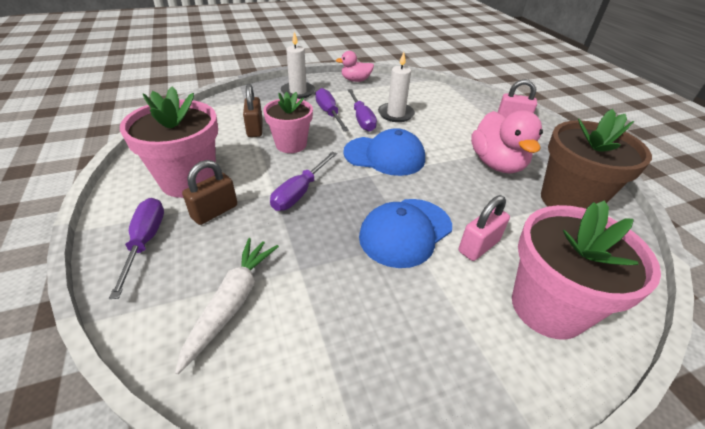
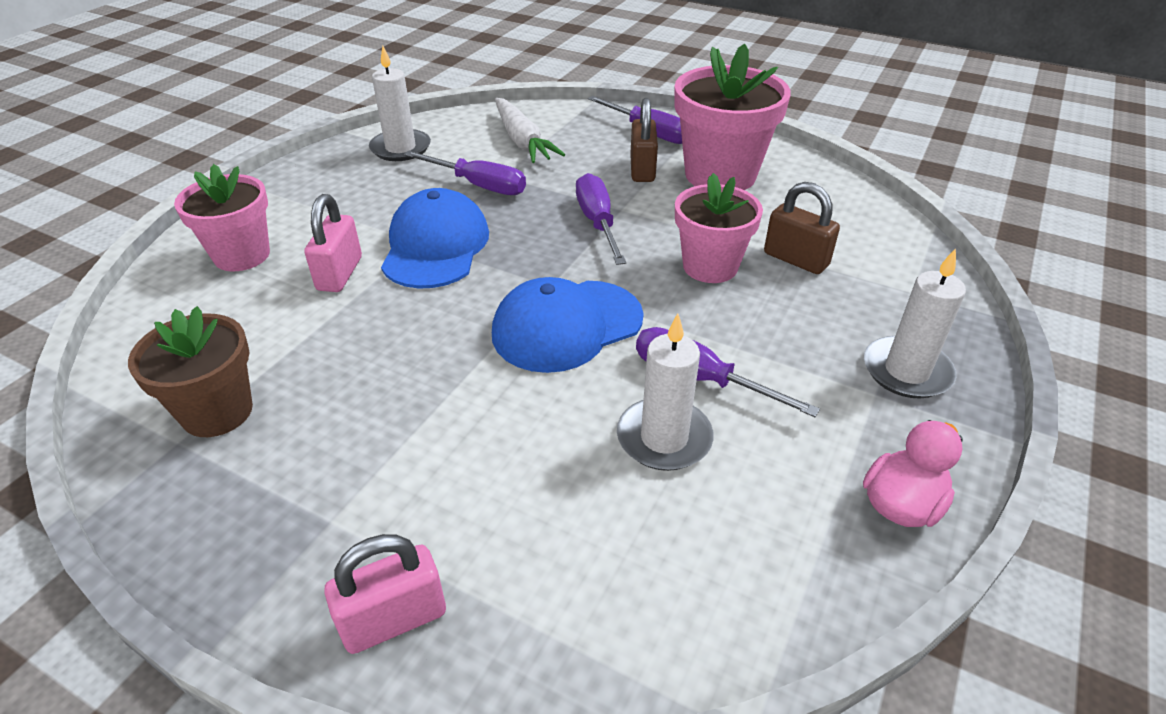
camera: 140 degrees right, 0 degrees up
(329, 113) = (767, 355): purple screwdriver -> purple screwdriver (479, 185)
(339, 378) = (400, 148): none -> white candle
(497, 164) = (371, 423): pink duck -> none
(547, 307) = (242, 255): pink flower pot -> pink flower pot, size x0.66
(568, 201) = (217, 412): brown flower pot -> brown flower pot, size x0.66

